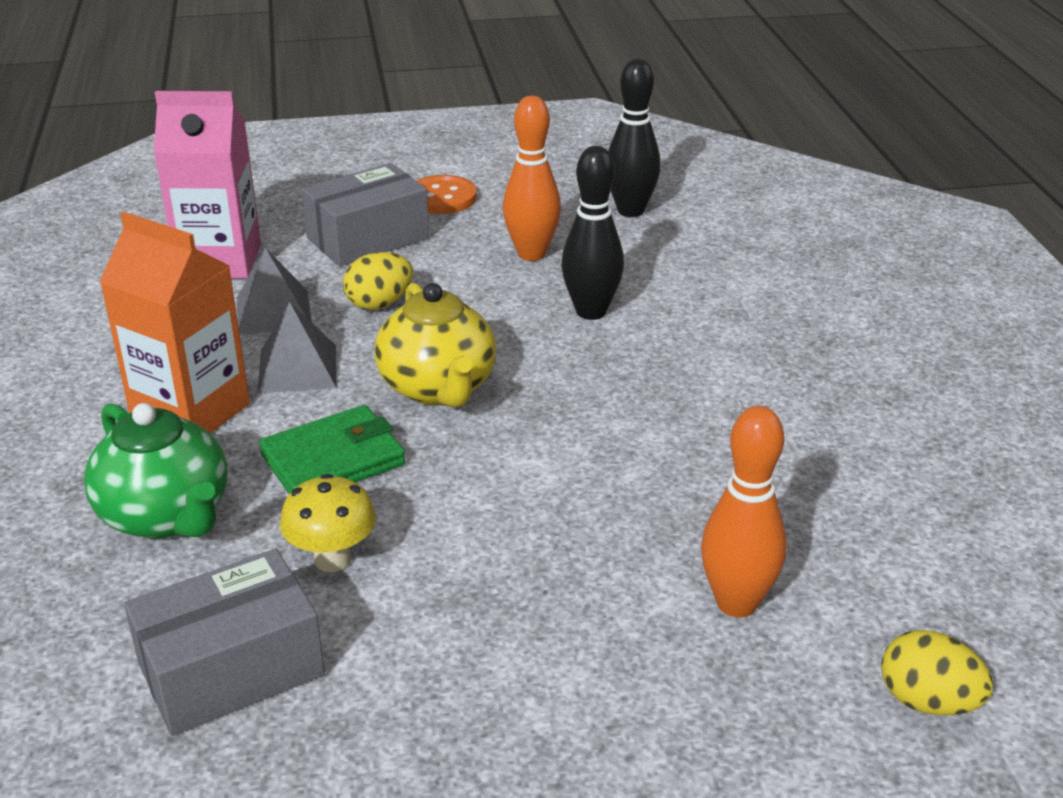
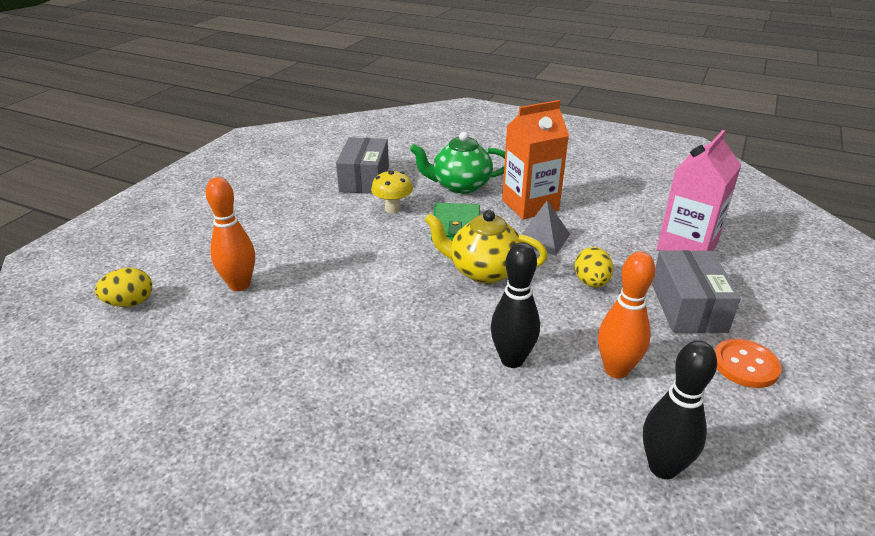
camera: 125 degrees right, 0 degrees up
(273, 312) = (609, 248): grey pyramid -> none

